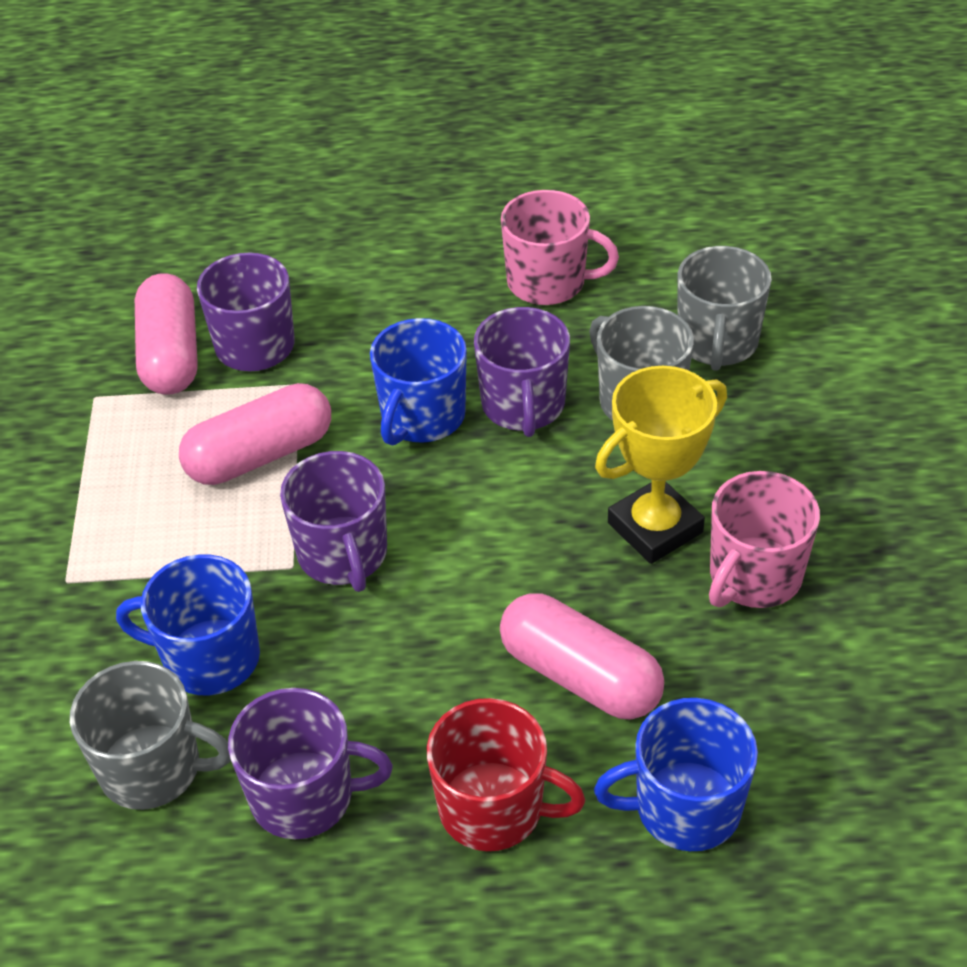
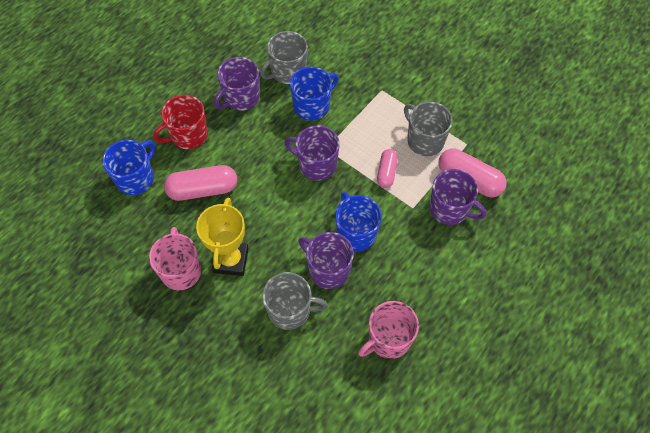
camera: 130 degrees right, 15 degrees up
(260, 455) = (386, 172): pink capsule -> pink capsule, size x0.60
(717, 343) = (290, 369): grey mug -> grey mug (424, 140)

